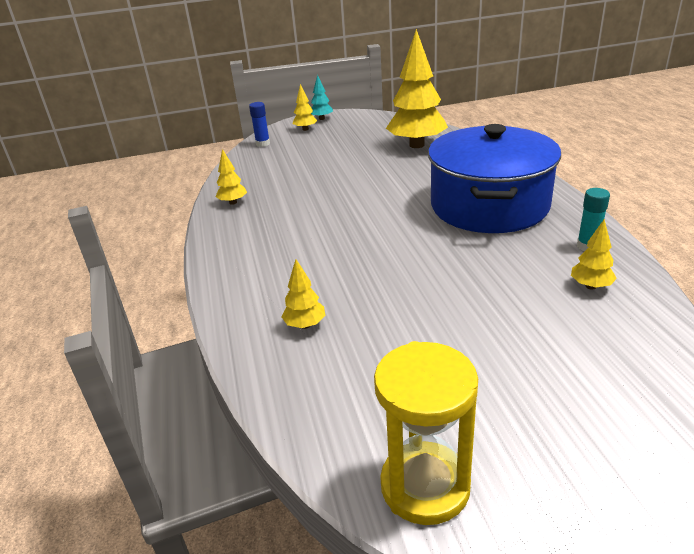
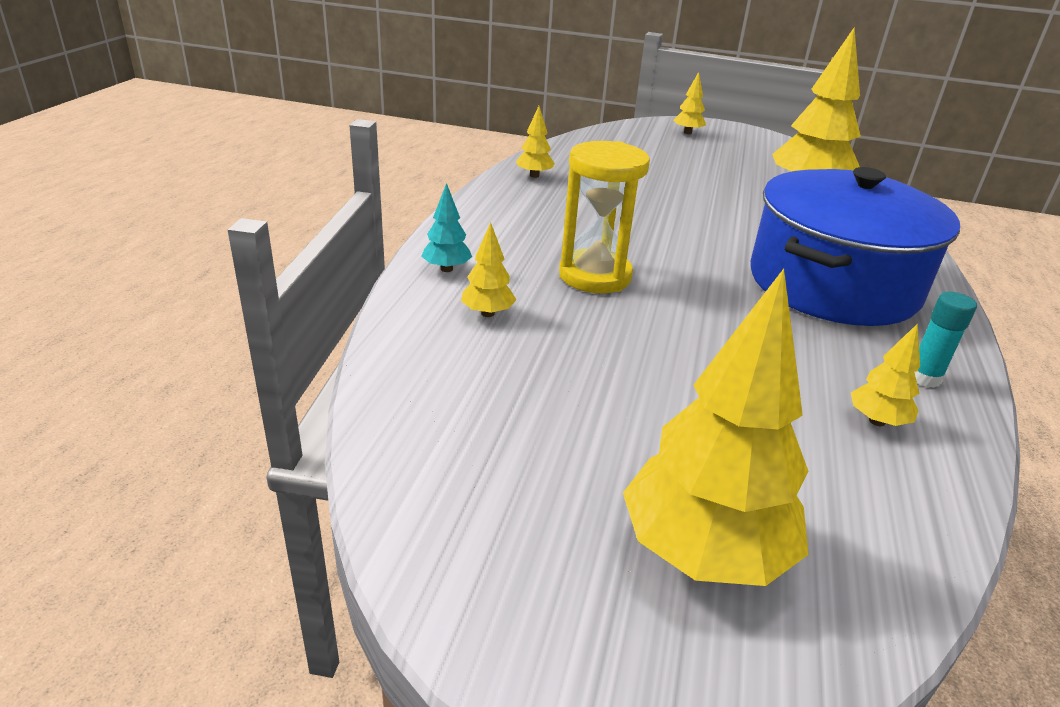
camera: 25 degrees right, 0 degrees up
(263, 144) = (624, 132): blue glue stick -> none
(321, 119) = (718, 128): turquoise tree -> turquoise tree (446, 269)
(425, 486) = (449, 513): yellow hourglass -> yellow hourglass (595, 276)
(586, 421) = (704, 552): none -> yellow tree

